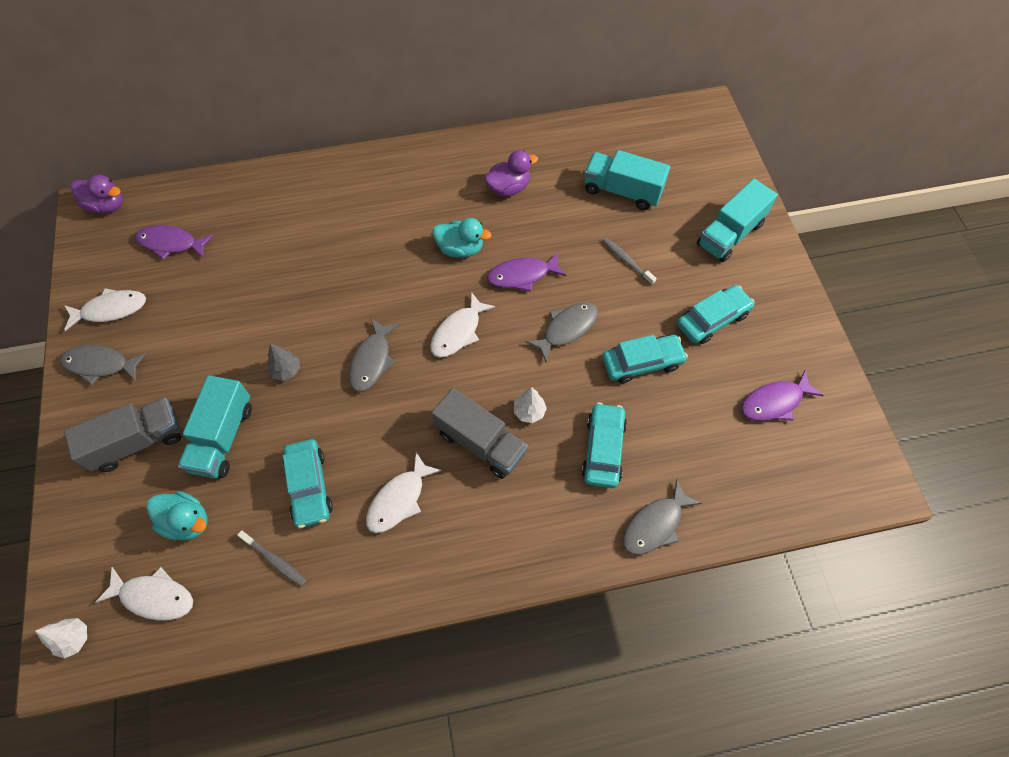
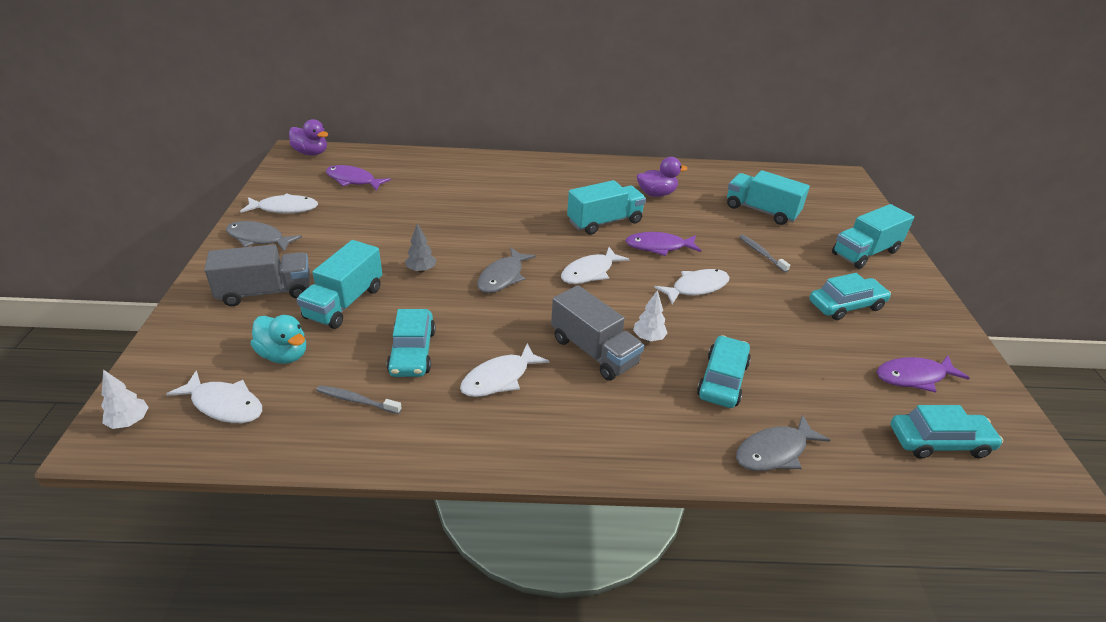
camera: 10 degrees right, 25 degrees down
(275, 560) = (356, 400): grey toothbrush -> grey toothbrush turned 150 degrees clockwise
(460, 249) = (604, 222): turquoise duck -> turquoise truck
(566, 329) = (696, 288): grey fish -> white fish
(642, 363) = (770, 323): turquoise car -> turquoise car (939, 442)

